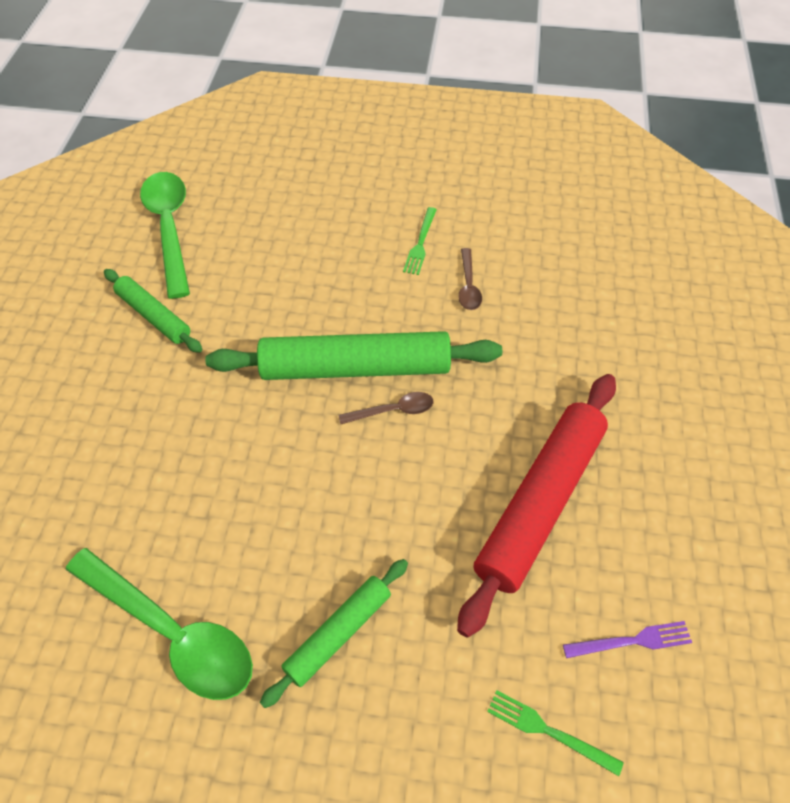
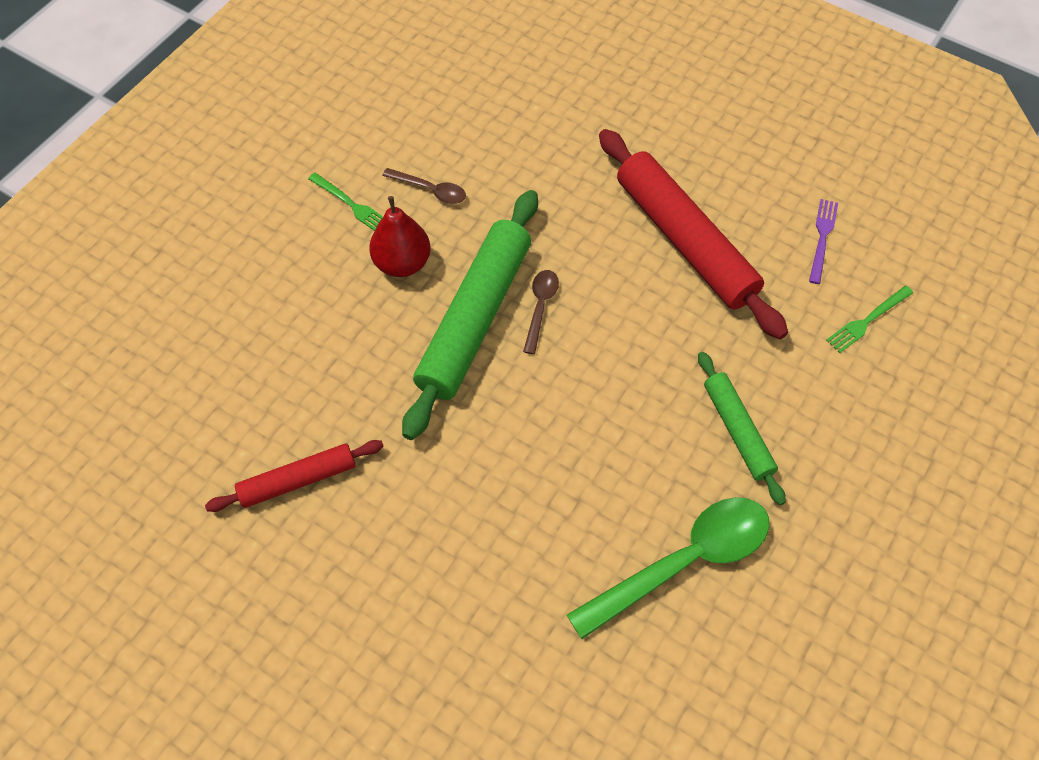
camera: 65 degrees left, 5 degrees up
(154, 316) = (298, 480): green rolling pin -> red rolling pin
(169, 228) = (170, 427): green spoon -> none
(383, 297) = (402, 263): none -> red pear

